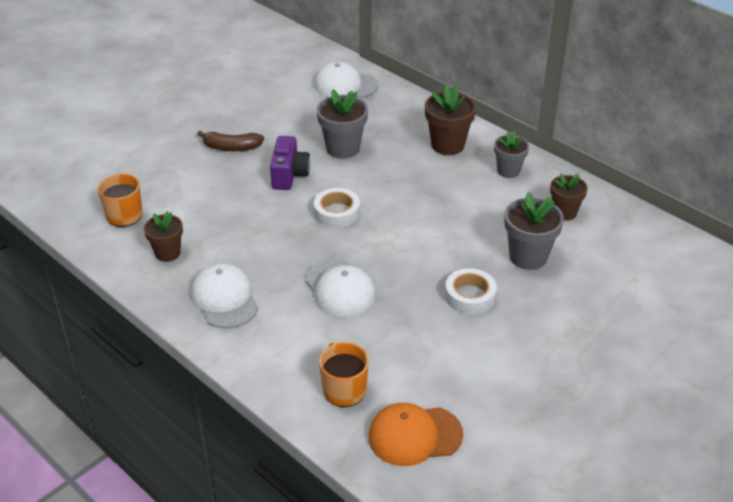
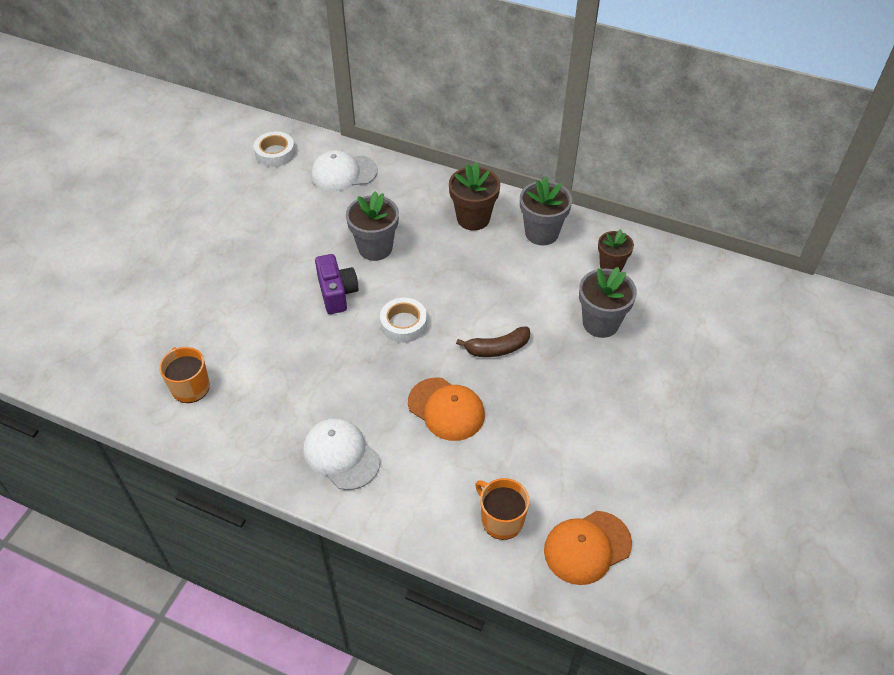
camera: 20 degrees left, 10 degrees up
(167, 253) = (257, 419): brown flower pot -> none
(231, 147) = (263, 276): brown banana -> brown banana (497, 348)
(340, 288) = (446, 409): white cap -> orange cap
(470, 296) = (568, 381): white tape -> white tape (275, 153)
(508, 171) = (541, 233): grey flower pot -> grey flower pot, size x1.51

